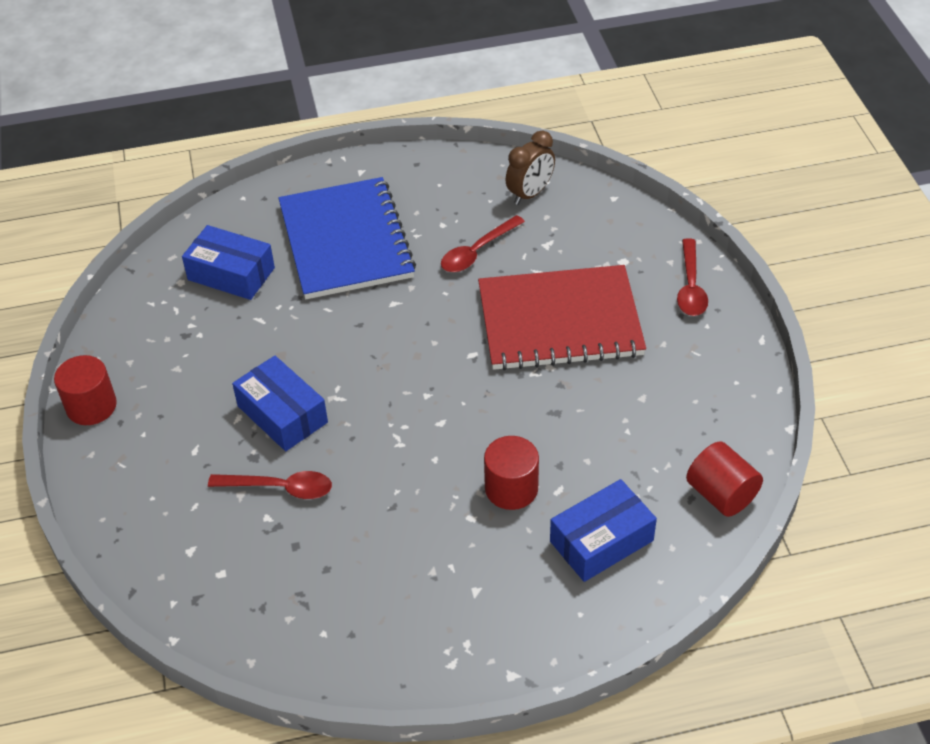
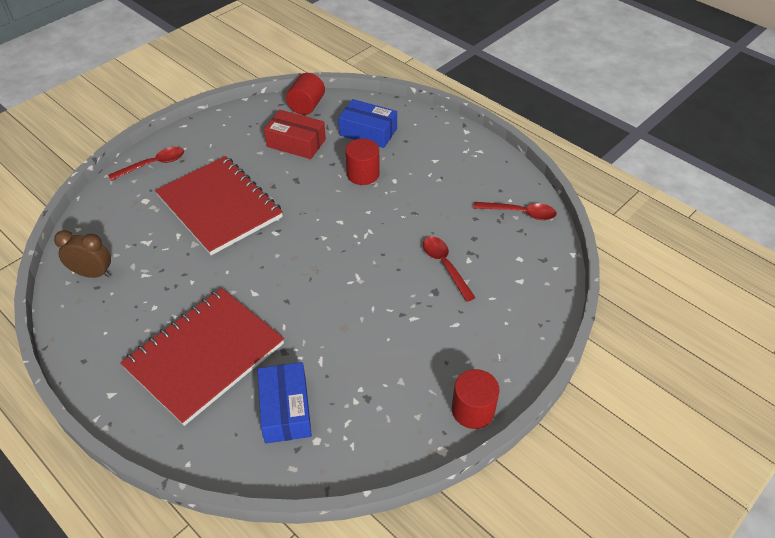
camera: 125 degrees left, 0 degrees up
(282, 414) = (392, 297): blue box -> none
(345, 241) = (205, 356): blue notebook -> red notebook
(476, 252) = (175, 274): red spoon -> red spoon (520, 213)
(635, 444) = (296, 143): none -> red box

